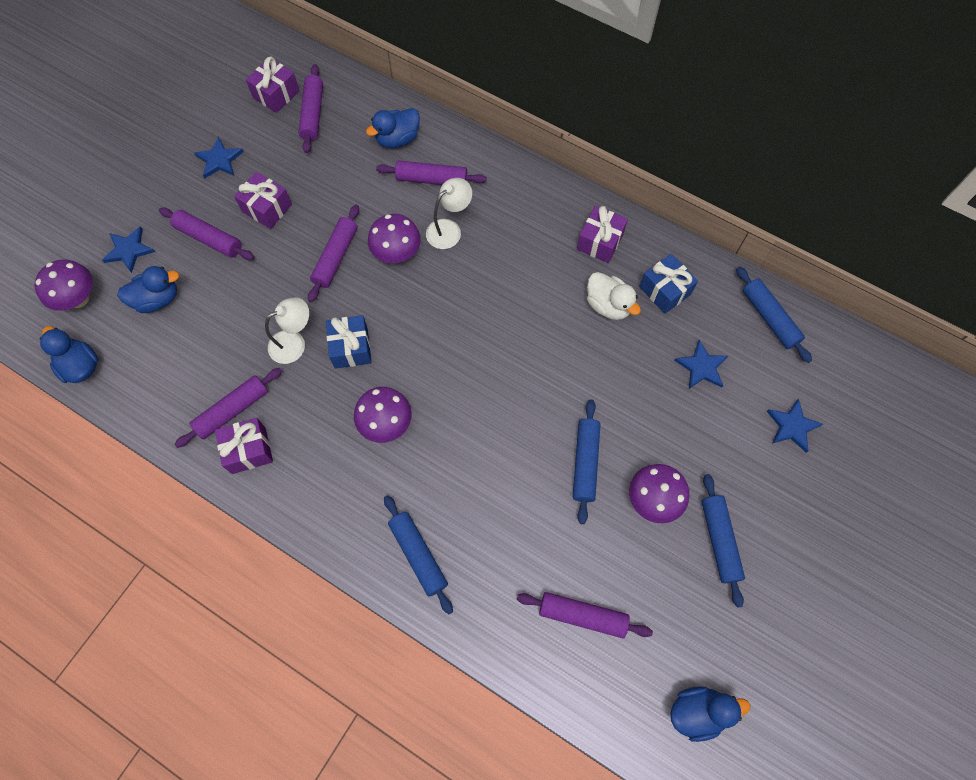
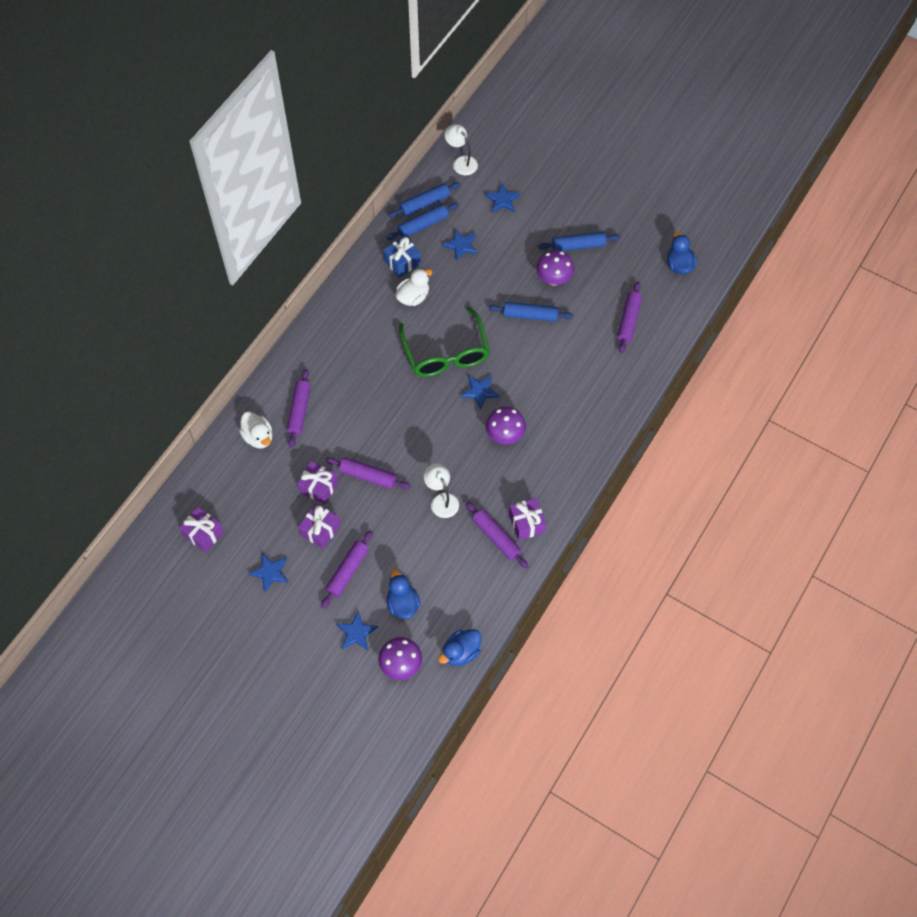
camera: 90 degrees left, 5 degrees down
(312, 114) = (227, 503): purple rolling pin -> none
(351, 348) = (446, 461): blue gift -> none
(397, 139) = (258, 437): blue duck -> white duck
(397, 253) = (366, 433): purple mushroom -> none
(418, 555) = (596, 412): blue rolling pin -> blue rolling pin (423, 225)
(449, 229) = (346, 398): white lamp -> white lamp (461, 162)
(456, 391) = (480, 391): none -> blue star
(518, 347) = (446, 353): none -> green glasses
(600, 242) = (361, 300): purple gift -> purple gift (319, 487)

